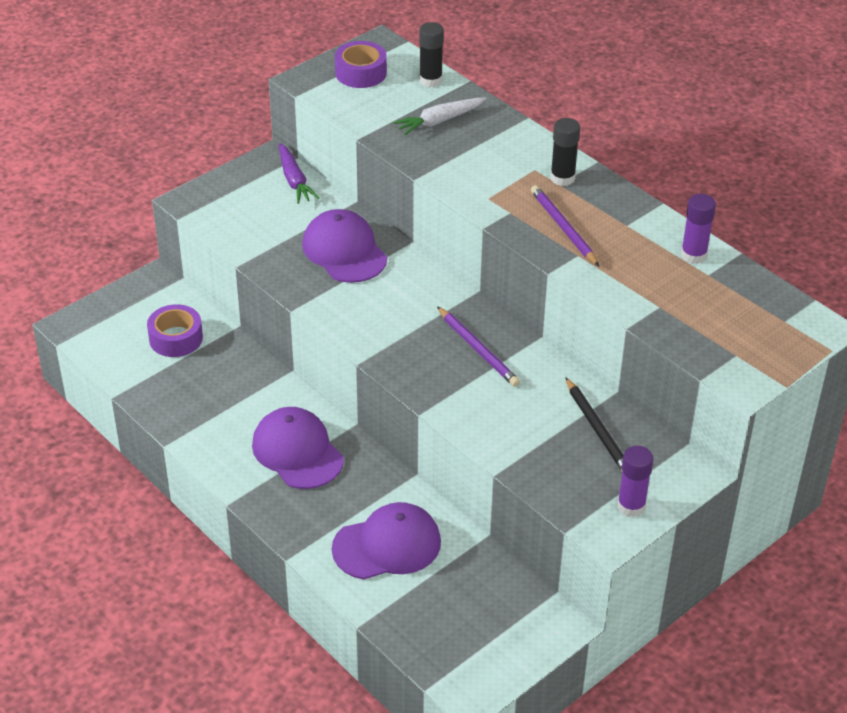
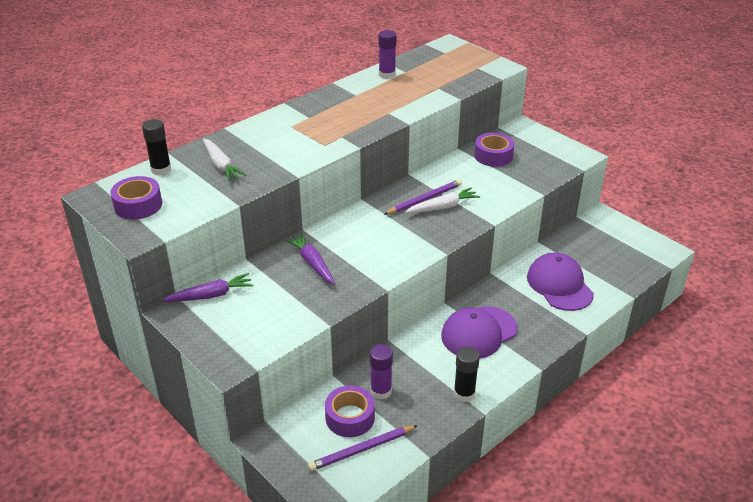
camera: 90 degrees left, 5 degrees down
(344, 251) = (312, 263): purple cap -> purple carrot
(460, 366) = (443, 207): none -> white carrot
(562, 178) = (302, 115): black glue stick -> black glue stick (464, 394)
(563, 228) = (360, 117): purple pencil -> purple pencil (362, 450)
(597, 429) = (493, 156): black pencil -> purple tape
(631, 506) = (555, 147): purple glue stick -> purple glue stick (381, 391)

